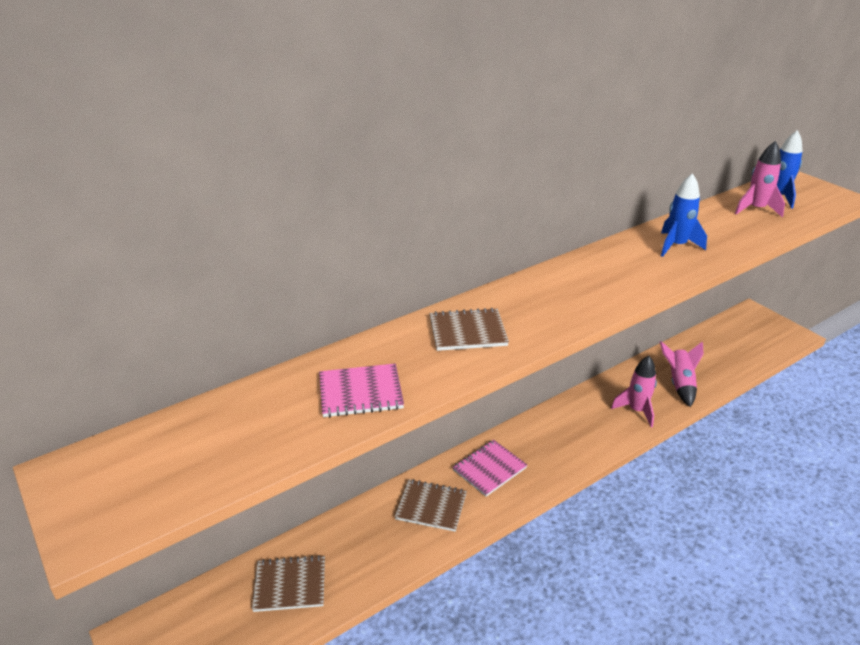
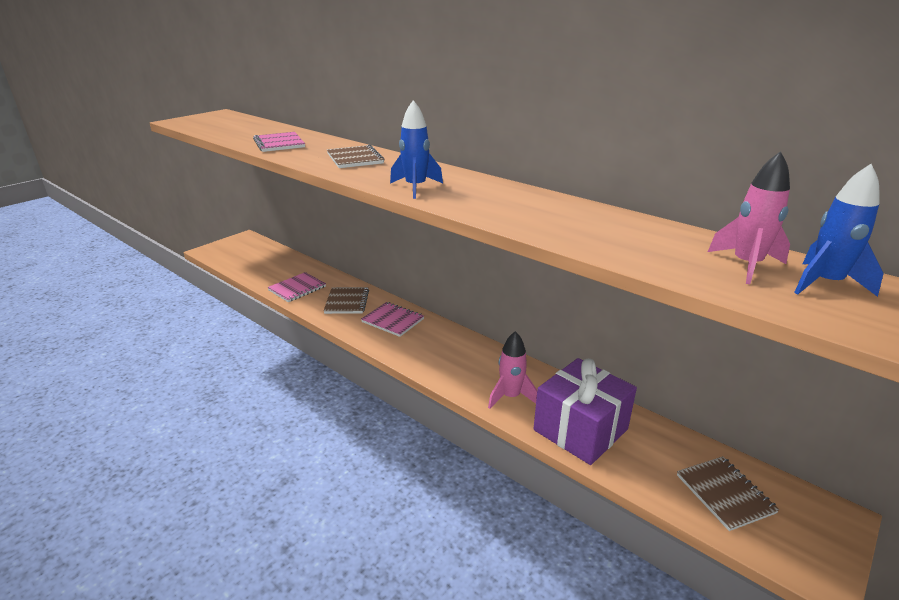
camera: 75 degrees right, 5 degrees down
(290, 585) = (276, 268): brown notebook -> brown notebook (725, 494)
(373, 559) = (297, 288): none -> pink notebook
(676, 246) = (567, 218): blue rocket -> blue rocket (415, 188)
(679, 384) = (580, 430): pink rocket -> purple gift

